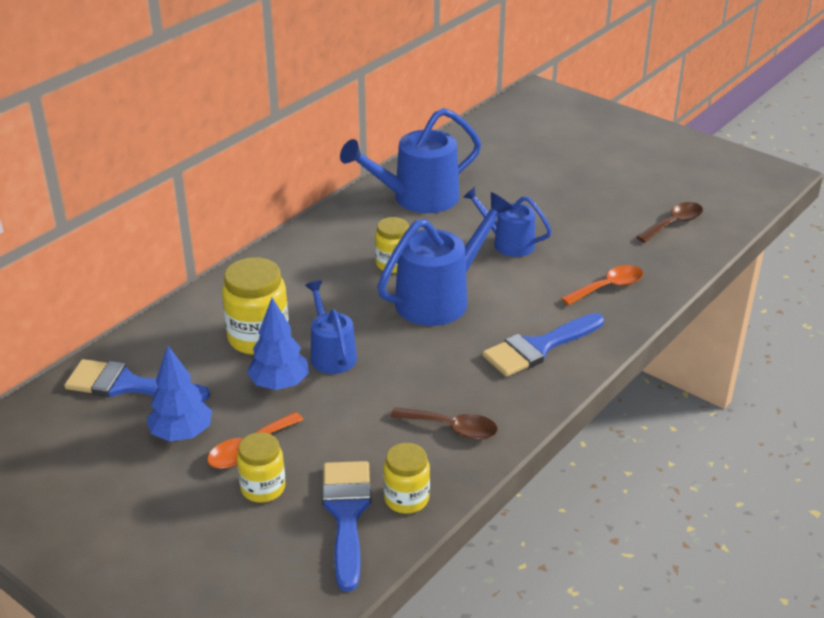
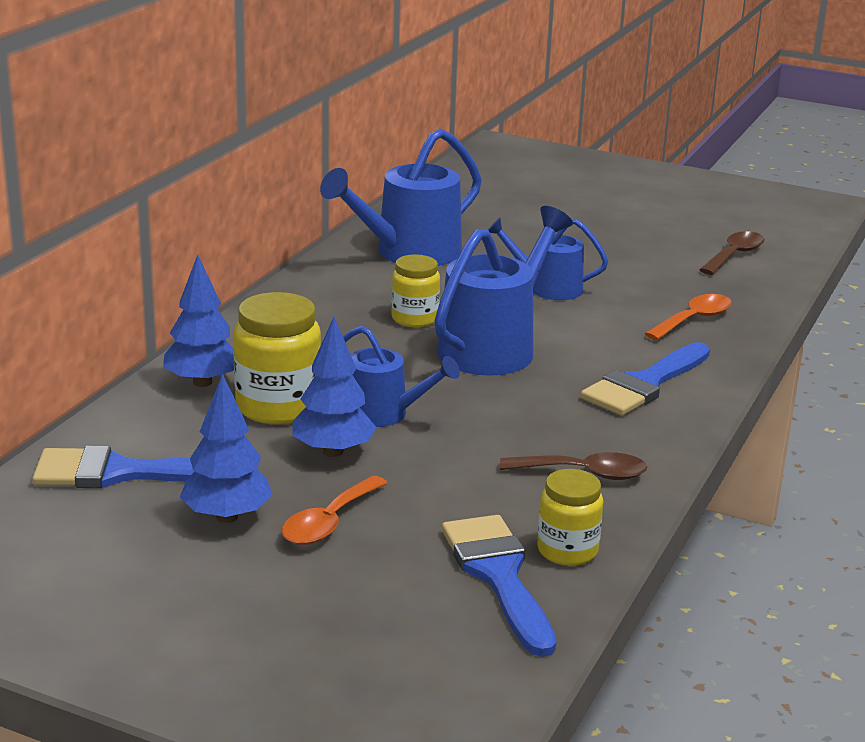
camera: 15 degrees left, 10 degrees down
(215, 308) = (202, 382): none -> blue tree
(263, 488) = (371, 561): yellow jar -> none
(331, 354) = (384, 414): blue watering can -> blue watering can turned 150 degrees clockwise

